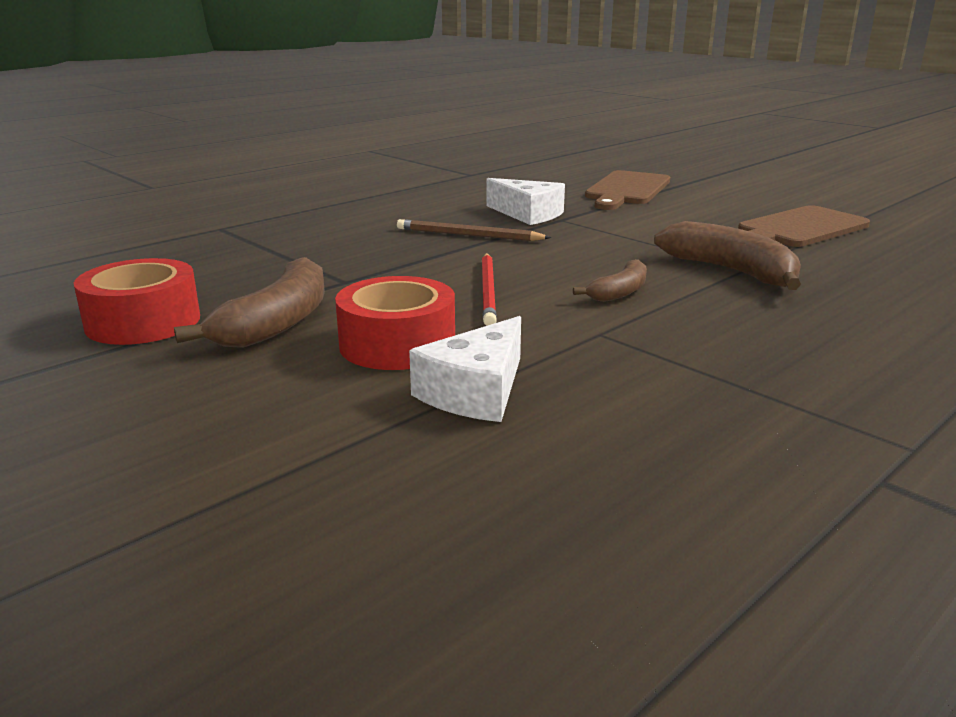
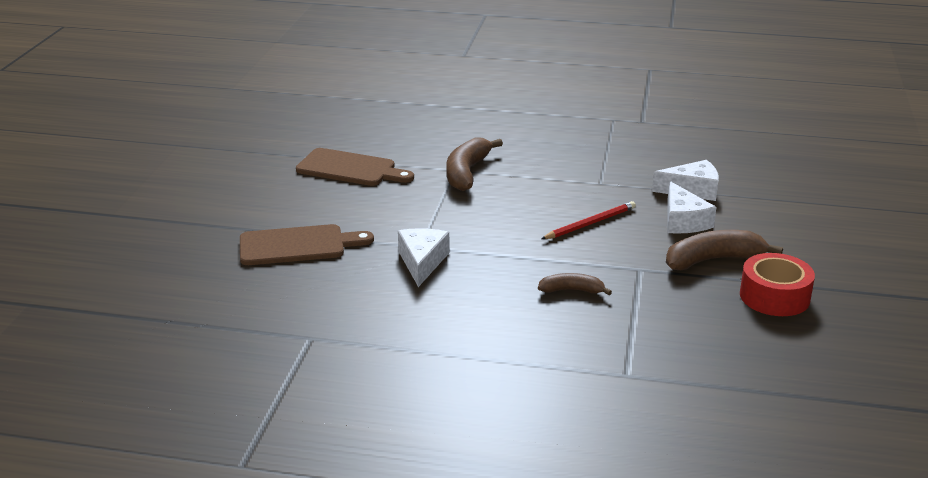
camera: 125 degrees left, 5 degrees up
(397, 344) = (683, 221): red tape -> white cheese
(468, 235) = (502, 265): brown pencil -> none
(620, 292) = (540, 191): brown banana -> brown banana (572, 290)

